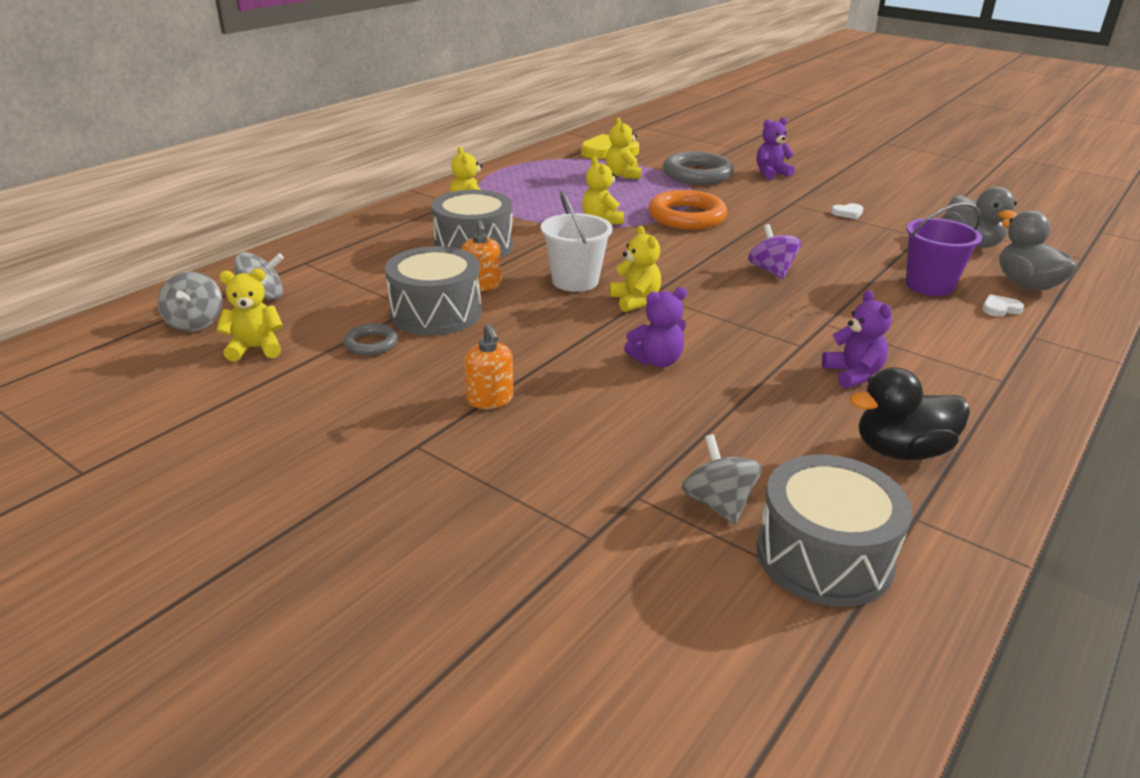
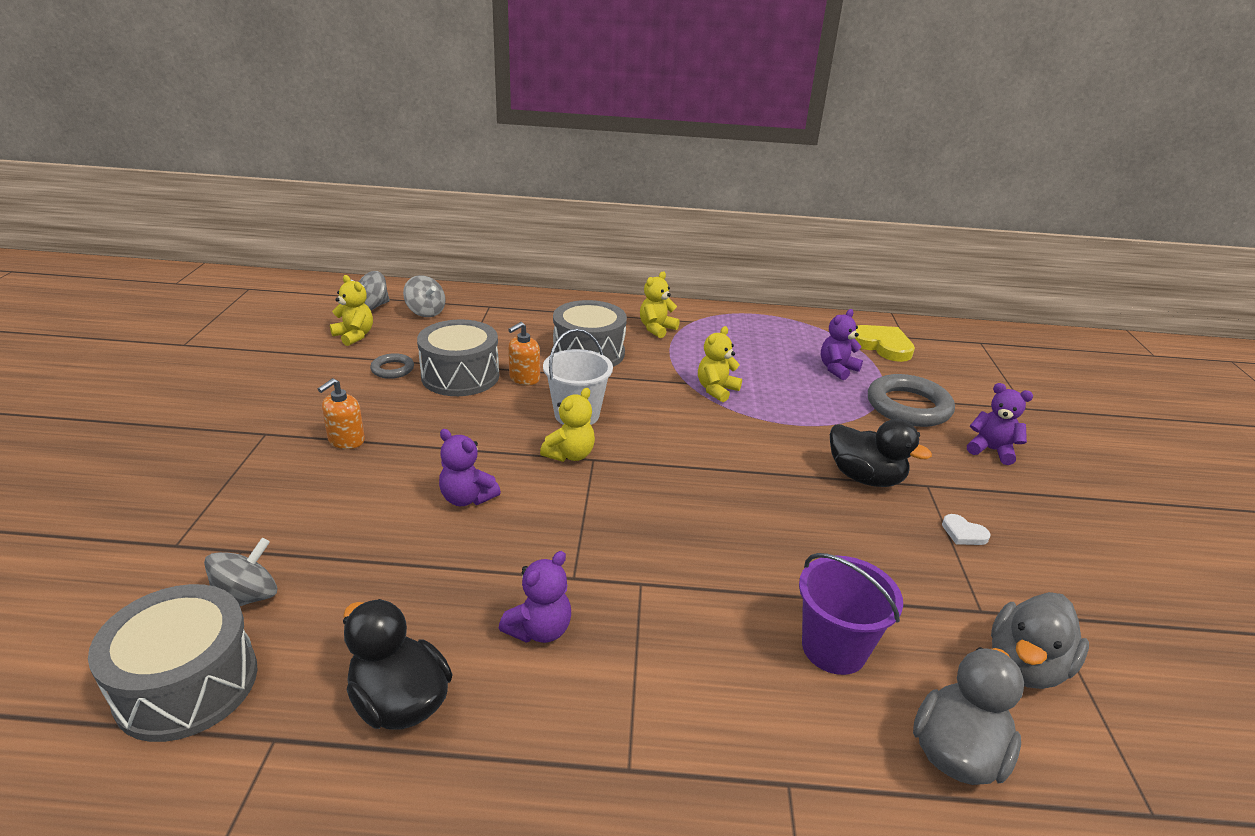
camera: 55 degrees right, 0 degrees up
(623, 175) = (837, 369): yellow teddy bear -> purple teddy bear
(687, 216) = (790, 430): orange ring -> none
(767, 216) = (865, 477): none -> black duck
(771, 271) = (727, 515): purple spinning top -> none
(1000, 308) = (840, 733): white heart -> none

